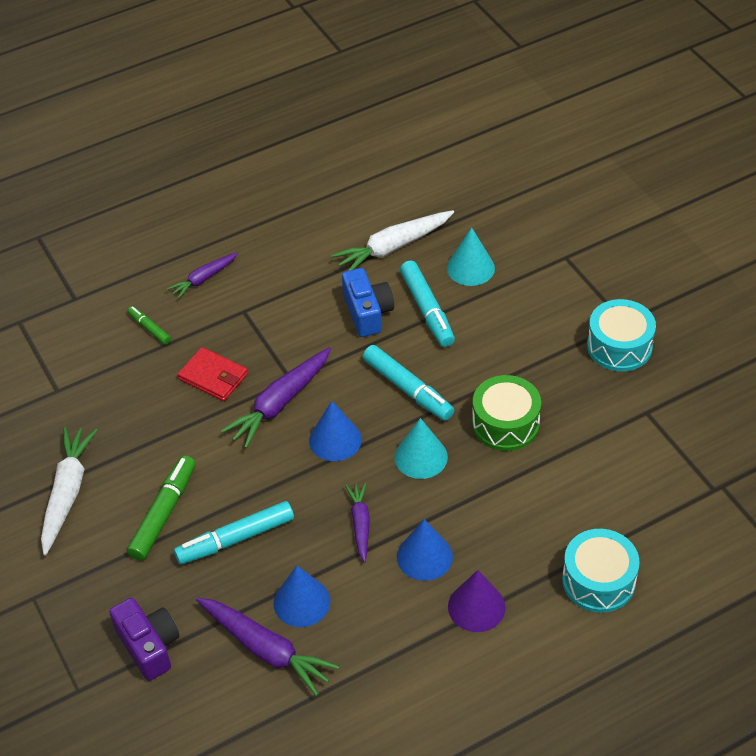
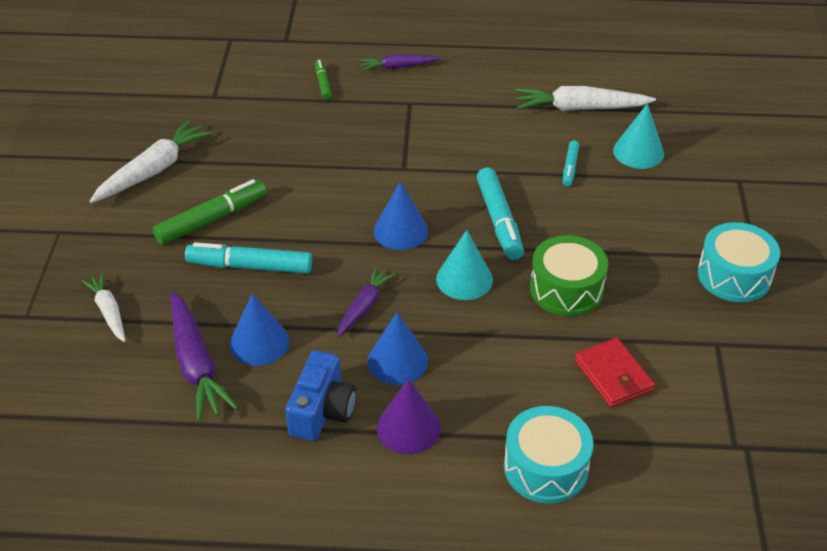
camera: 30 degrees right, 5 degrees down
(149, 646) = (109, 312): purple camera -> white carrot
(213, 377) = (341, 139): red wallet -> red wallet (613, 375)
(280, 403) = (378, 182): purple carrot -> none
(367, 312) = (514, 147): blue camera -> blue camera (322, 411)
(427, 310) = (570, 167): turquoise marker -> turquoise marker, size x0.54

